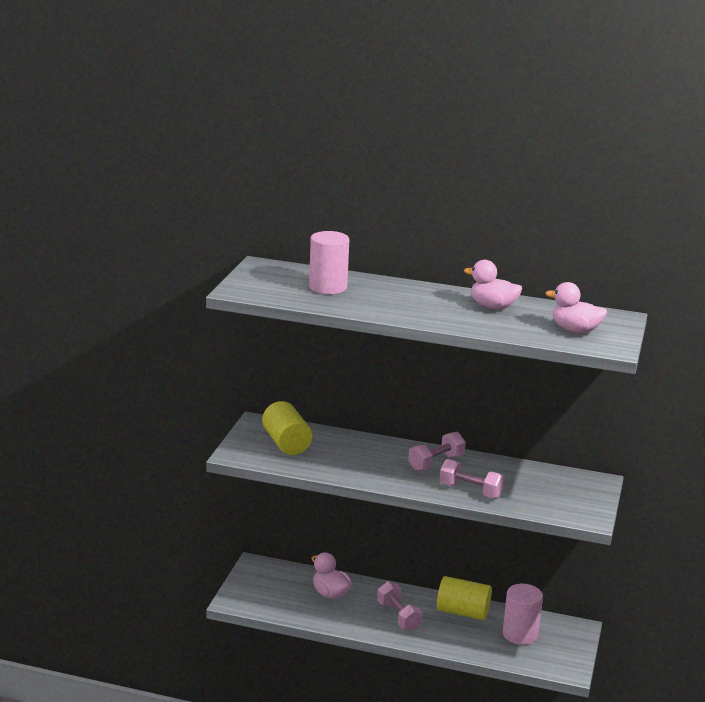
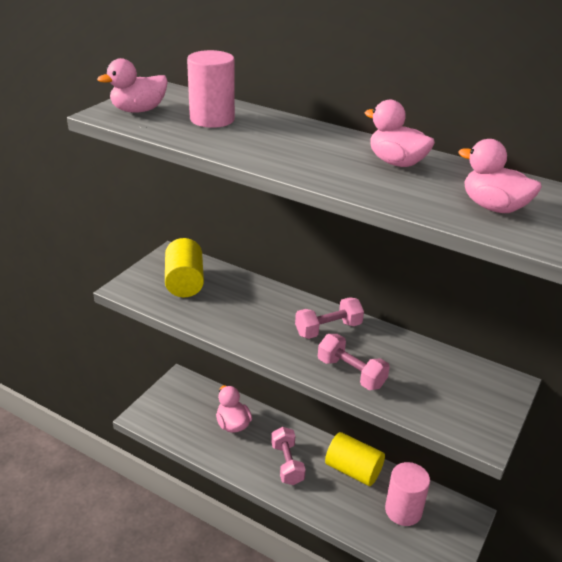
camera: 15 degrees right, 10 degrees up
(261, 285) = (138, 110): none -> pink duck

